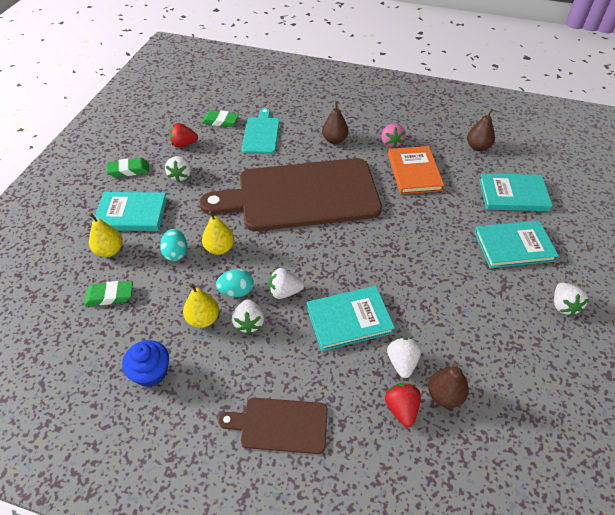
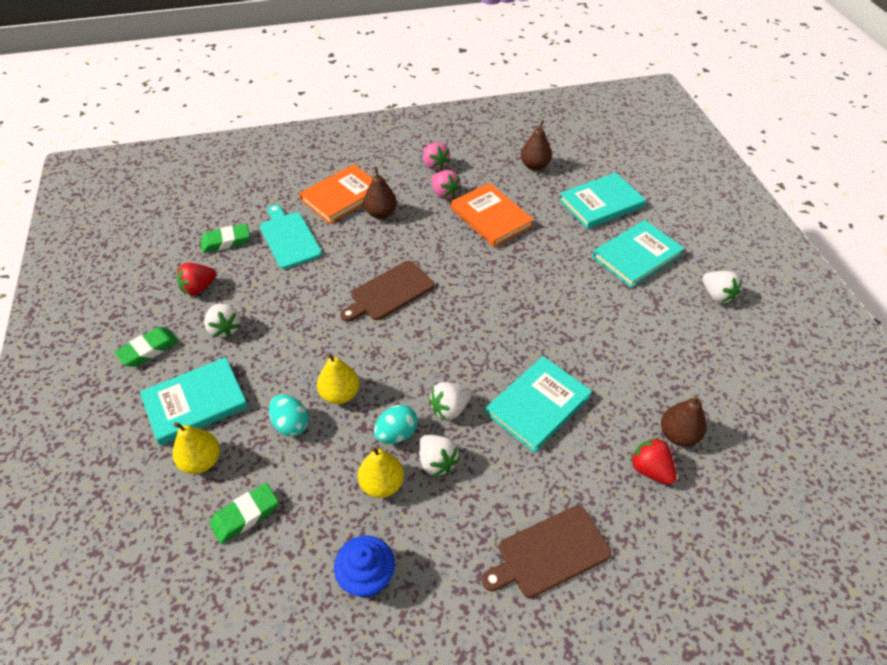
camera: 30 degrees left, 0 degrees up
(301, 195) = (389, 292): brown cutting board -> brown cutting board, size x0.45
(316, 119) = (342, 196): none -> orange book
(399, 120) = (435, 165): none -> pink strawberry
(402, 362) = (618, 423): white strawberry -> none

